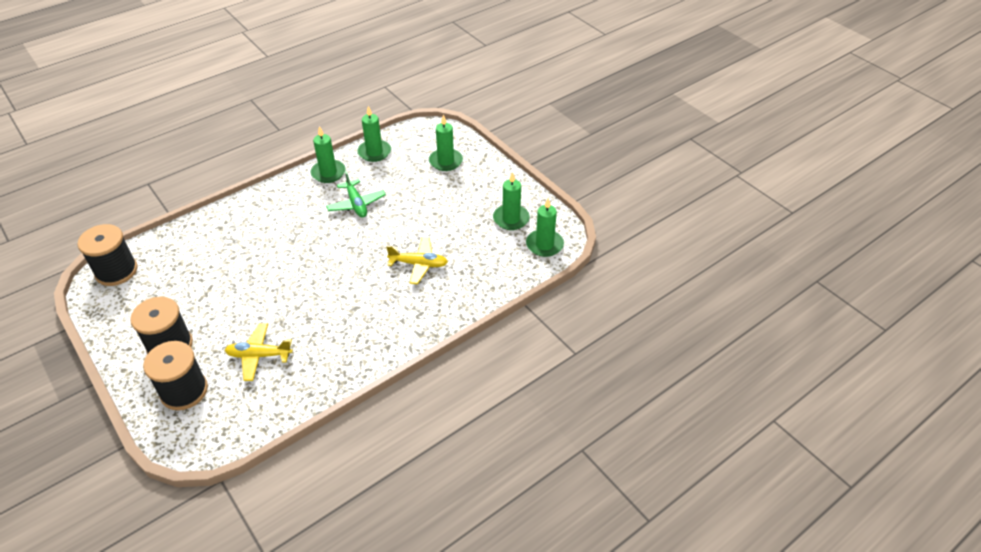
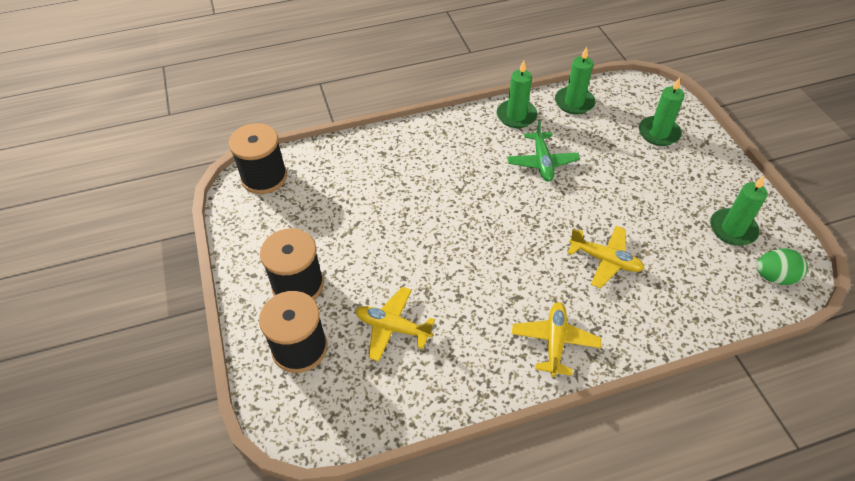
camera: 20 degrees right, 5 degrees up
(390, 331) = (554, 342): none -> yellow plane
(544, 245) = (774, 277): green candle -> green egg

